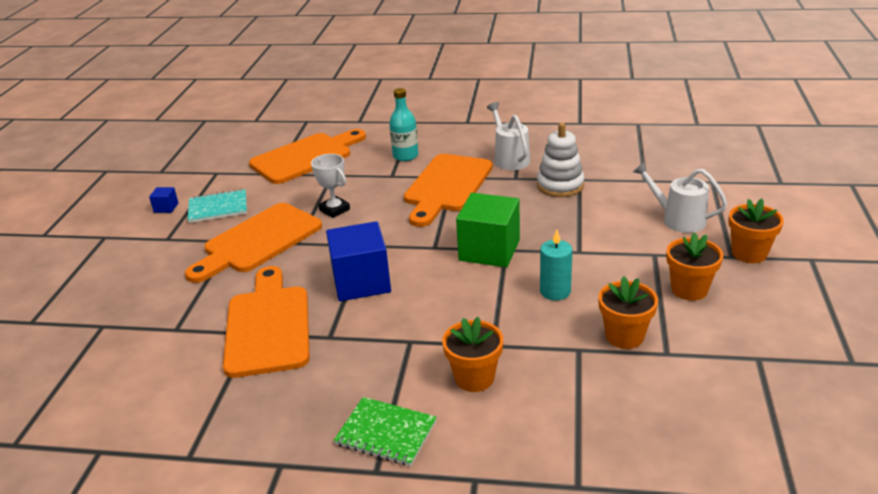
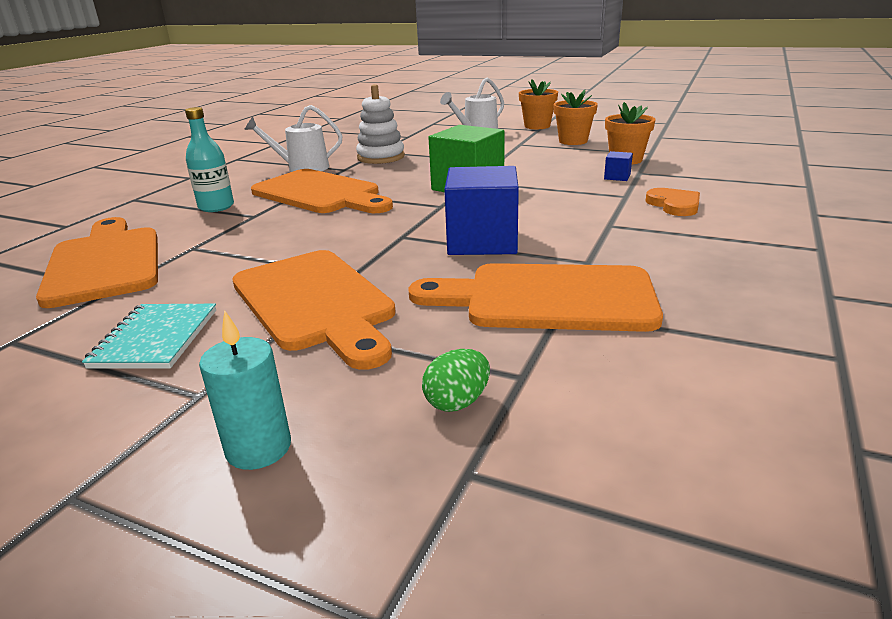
camera: 75 degrees left, 5 degrees down
(154, 312) = (457, 402): none -> green egg
(166, 208) = (63, 400): blue cube -> blue cube (617, 177)
(334, 210) = (293, 249): white trophy -> none
(386, 433) = (761, 242): green notebook -> none
(474, 378) = (674, 205): orange flower pot -> orange heart
(555, 291) = (553, 172): turquoise candle -> turquoise candle (258, 448)

